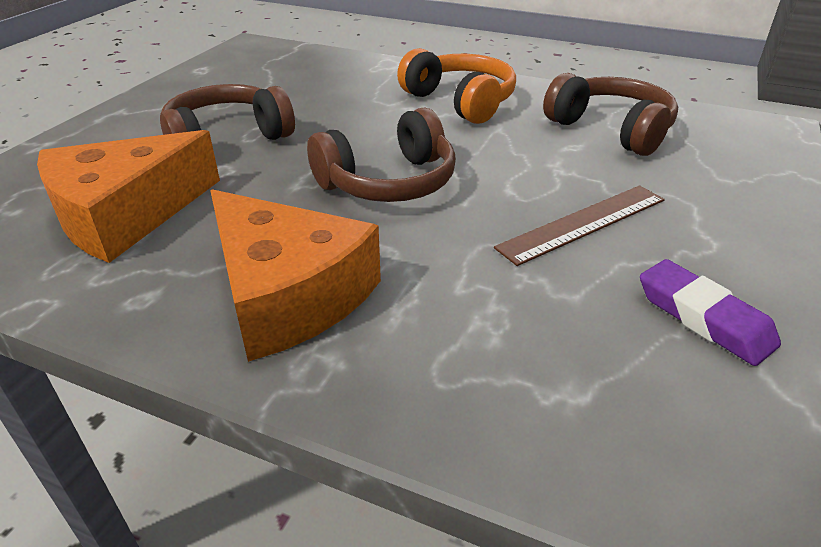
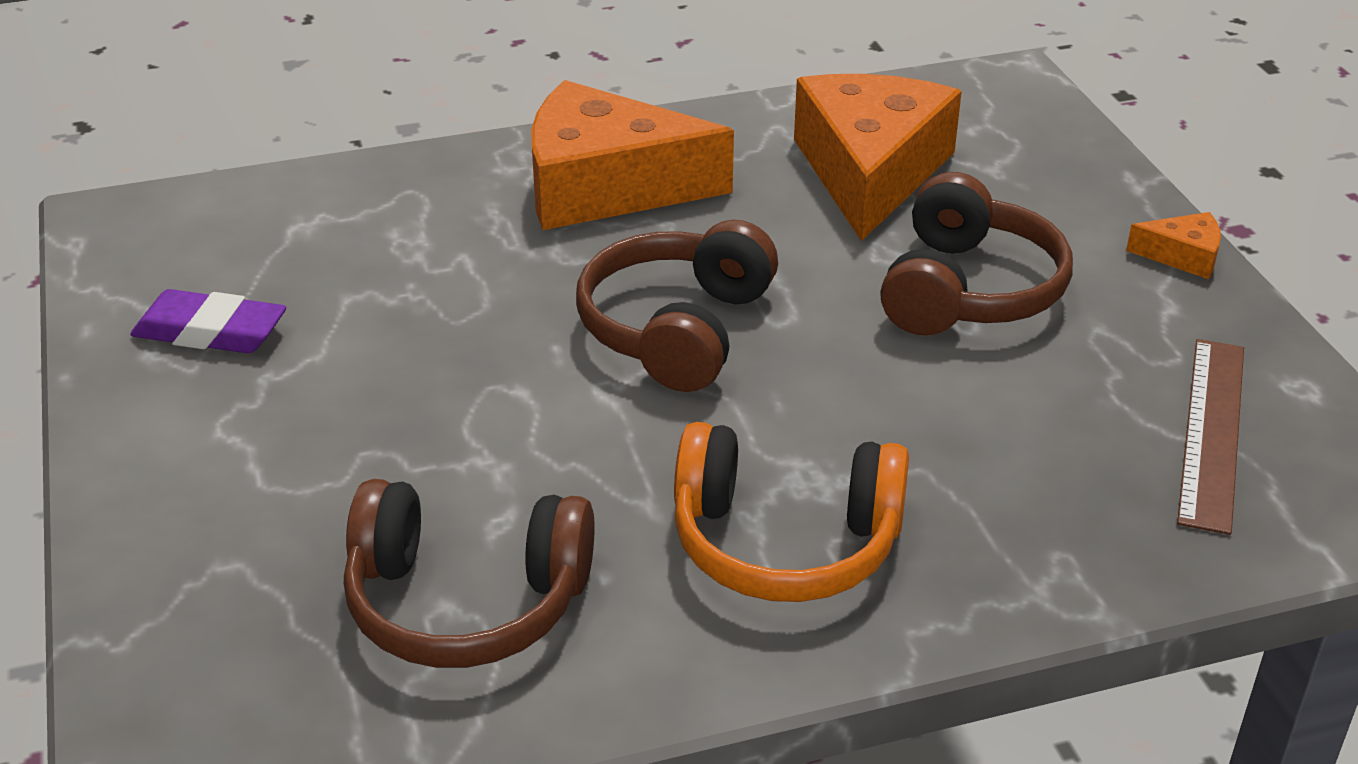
camera: 140 degrees right, 0 degrees up
(117, 113) = (1182, 256): none -> orange cheese
(583, 223) = (392, 384): brown ruler -> brown ruler (1212, 431)

